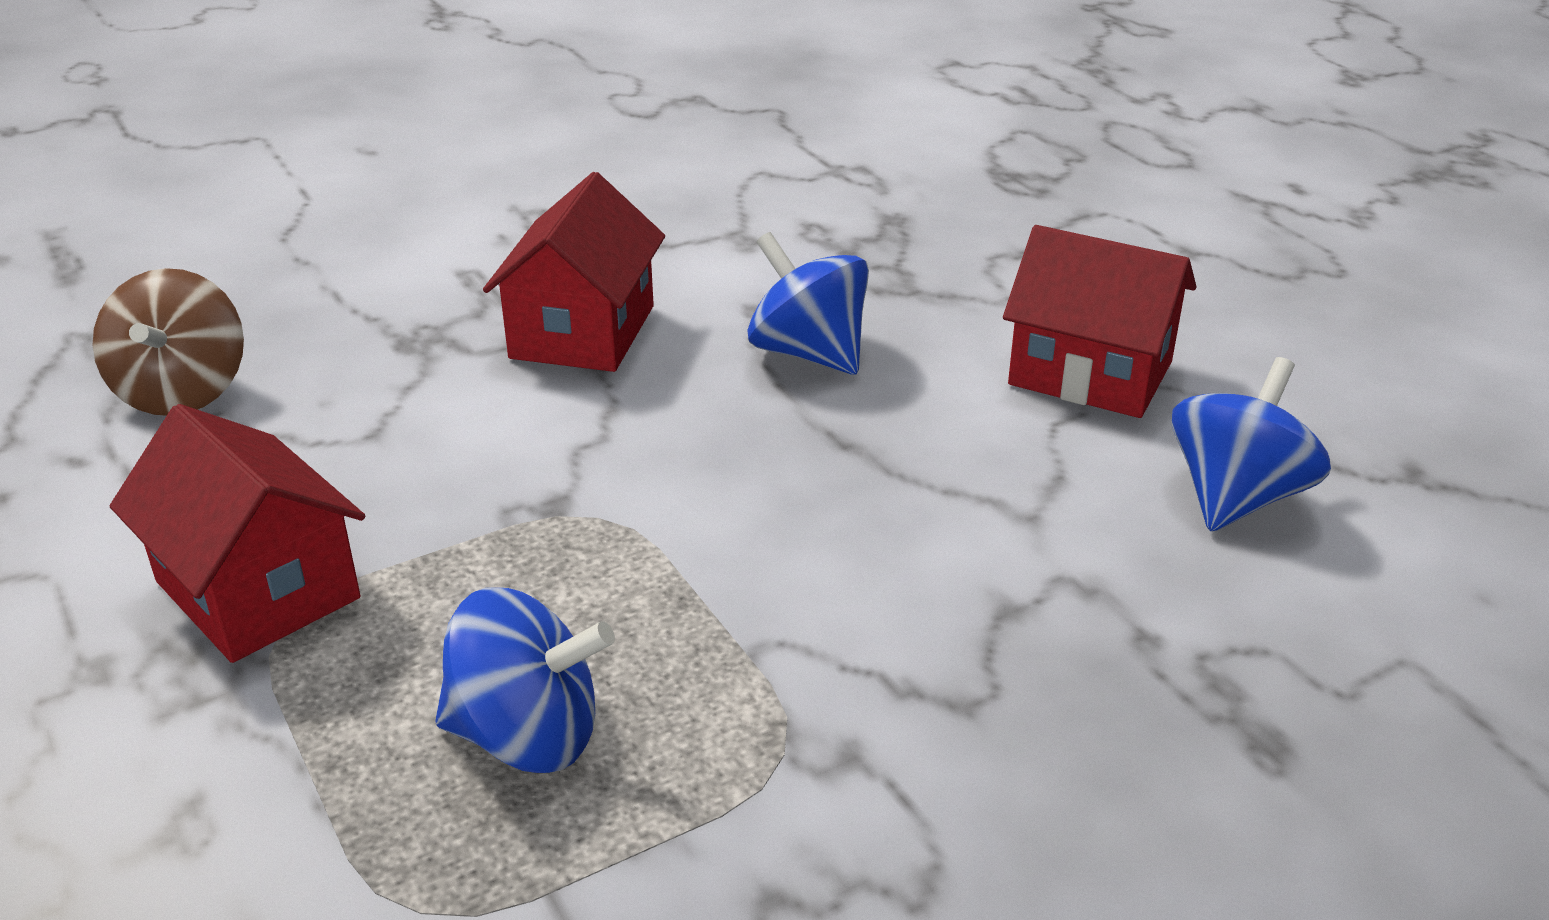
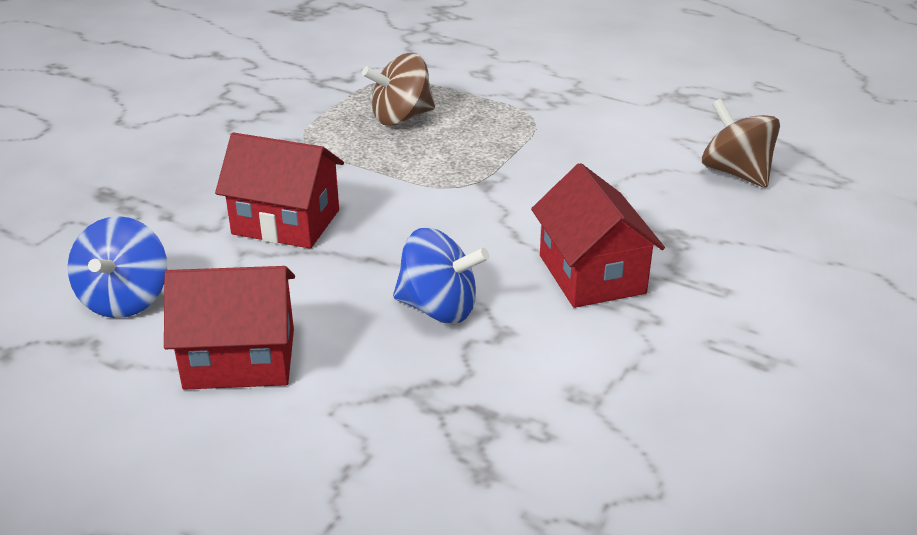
camera: 150 degrees right, 0 degrees up
(257, 590) = (561, 123): red house -> red house (286, 222)
(527, 735) = (401, 118): blue spinning top -> brown spinning top

